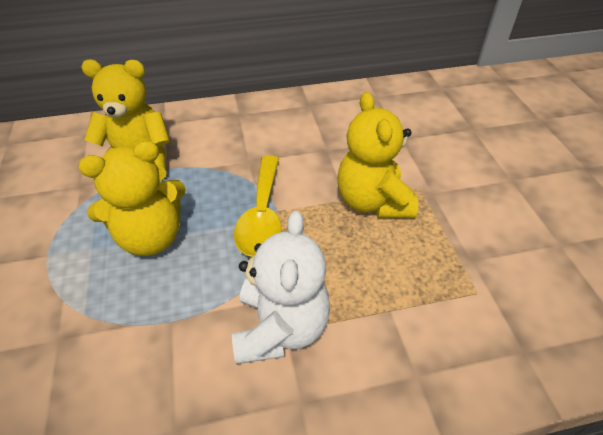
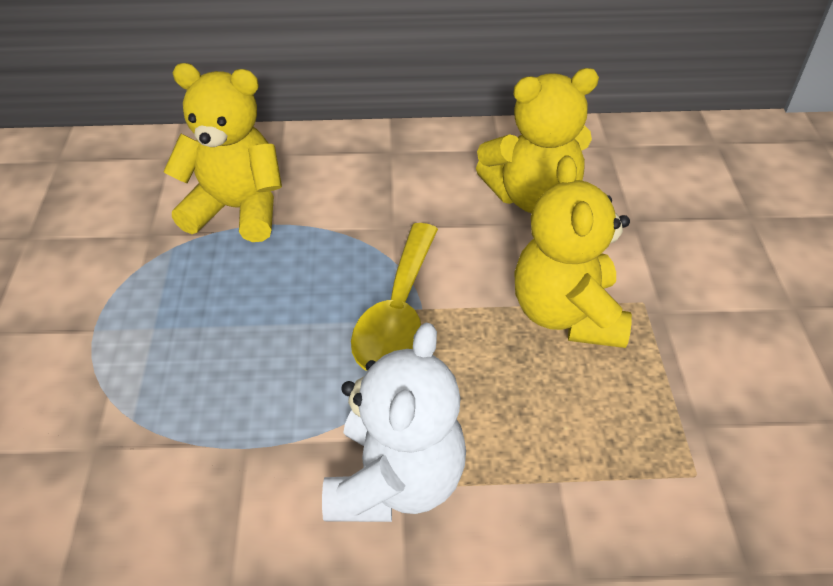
camera: 10 degrees right, 0 degrees up
(151, 237) = (236, 323): yellow teddy bear -> yellow teddy bear (532, 196)

